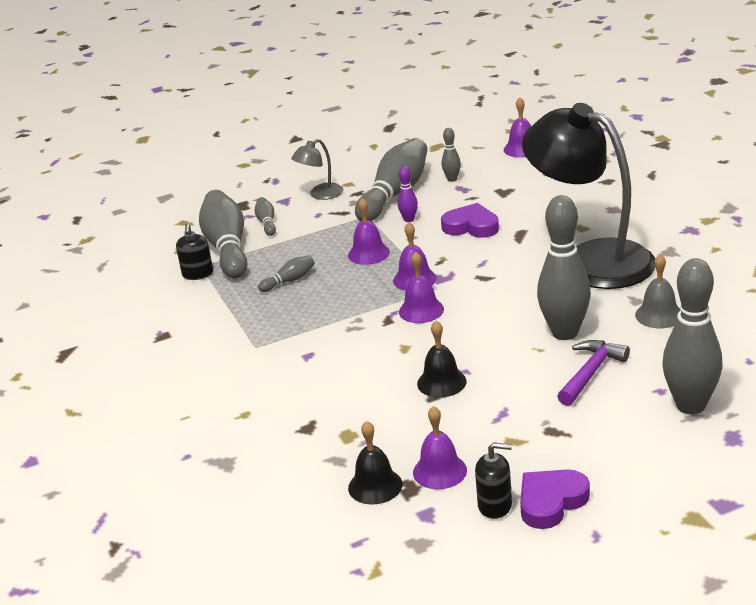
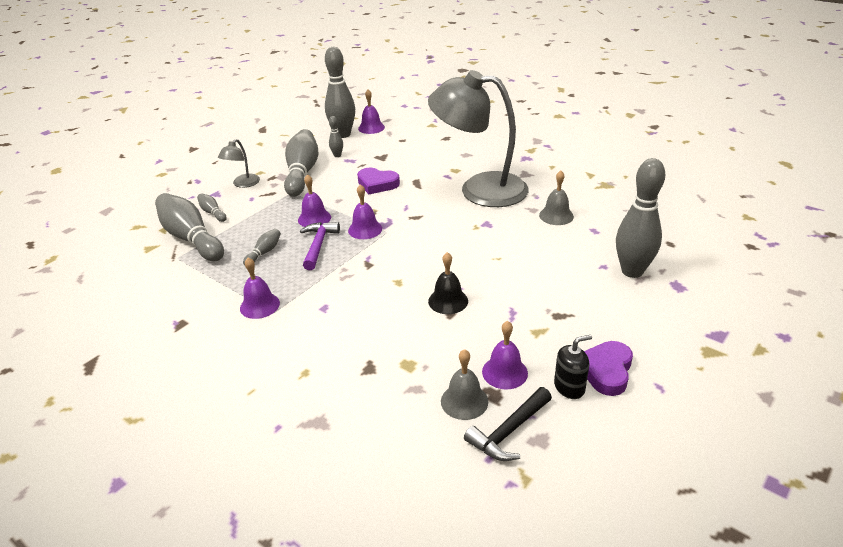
camera: 30 degrees left, 5 degrees up
(198, 274) = (178, 265): black soap dispenser -> none
(375, 486) = (464, 401): black bell -> grey bell
(395, 527) = (508, 432): none -> black hammer
(409, 219) = (327, 188): purple bowling pin -> none
(421, 310) = (388, 251): purple bell -> purple bell (259, 305)
(471, 226) = (377, 184): purple heart -> purple heart turned 150 degrees counterclockwise
(565, 333) = (505, 242): grey bowling pin -> grey bowling pin (343, 134)
(591, 259) = (479, 189): black lamp -> grey lamp
(591, 373) = (547, 266): purple hammer -> purple hammer (318, 245)

